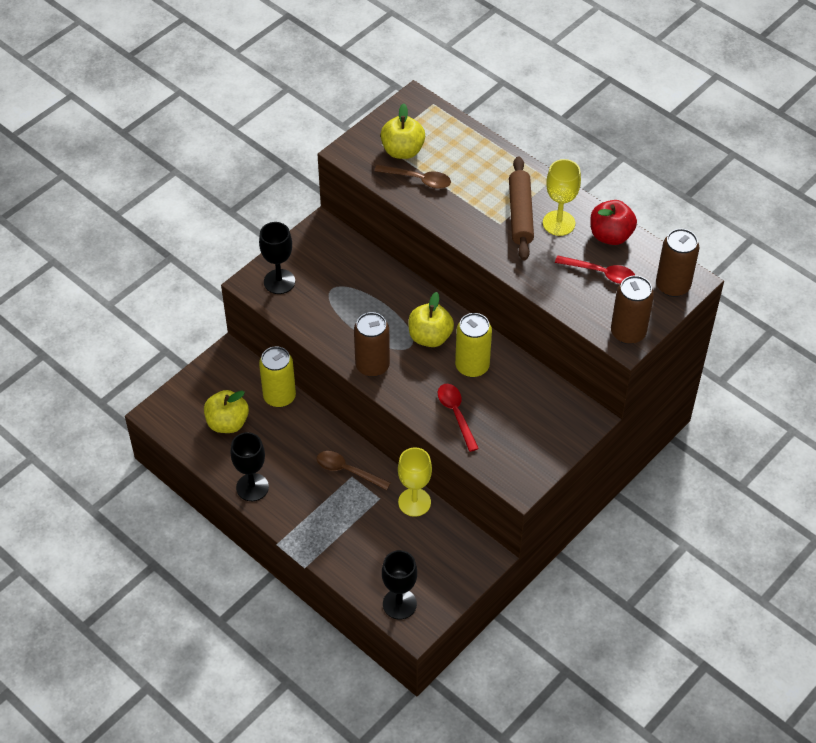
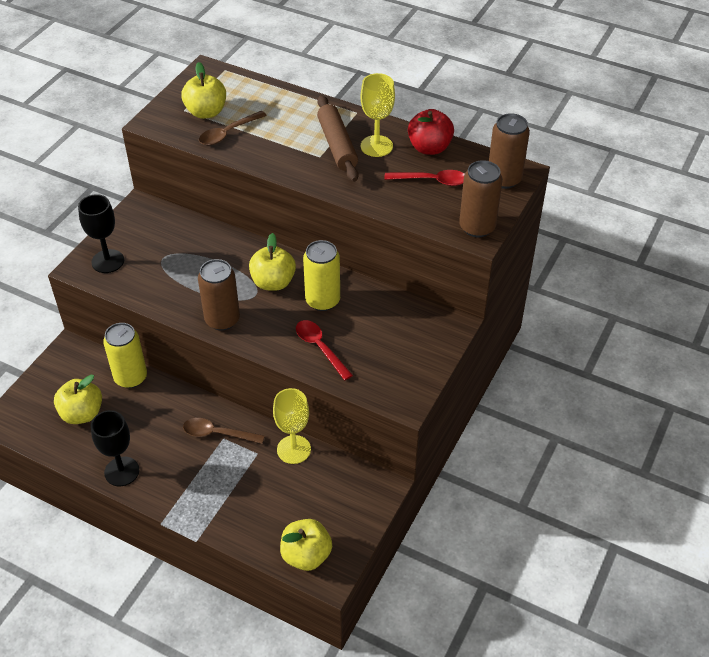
camera: 15 degrees left, 5 degrees down
(399, 604) = (306, 555): black goblet -> yellow apple
(418, 179) = (228, 133): brown spoon -> brown spoon turned 135 degrees clockwise

